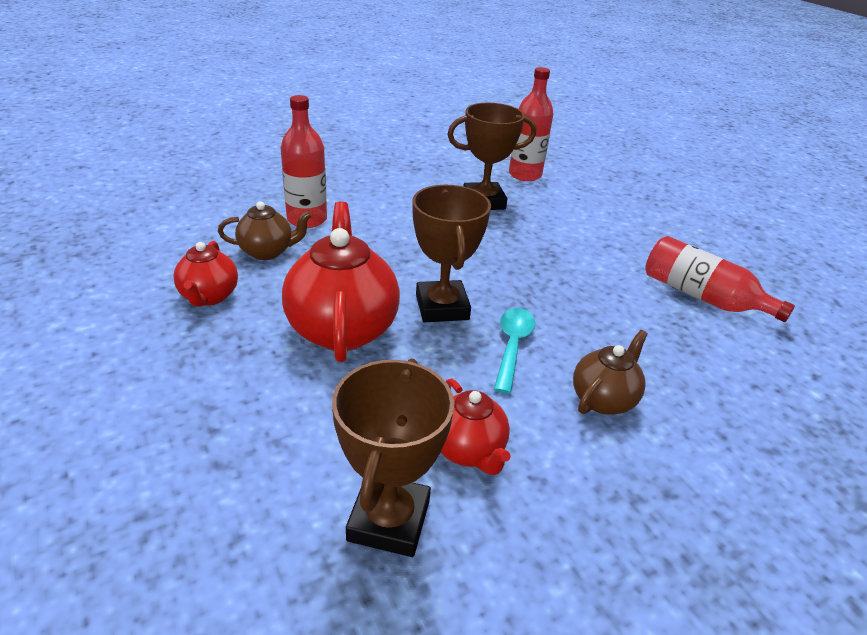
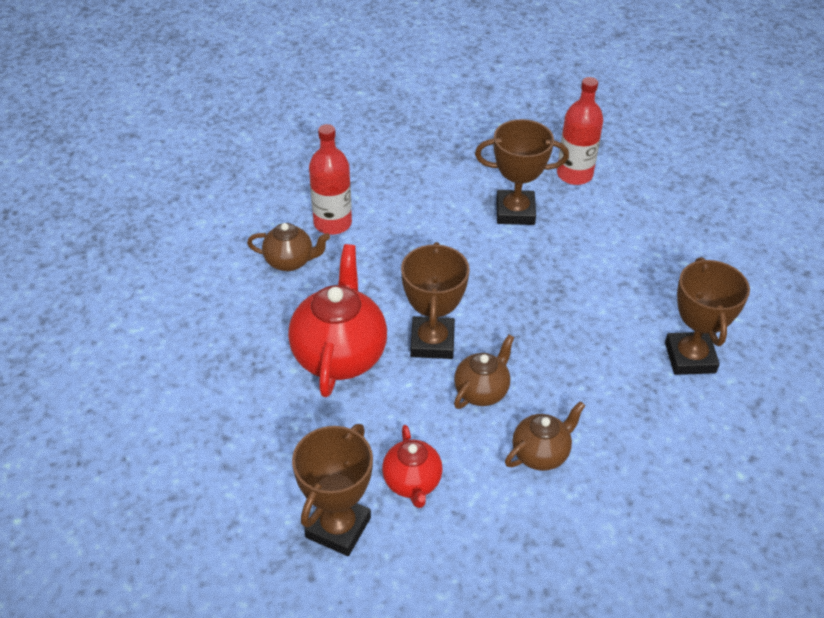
camera: 15 degrees right, 10 degrees up
(209, 297) = (234, 309): red teapot -> none
(512, 346) = (482, 391): turquoise spoon -> brown teapot
(702, 297) = (690, 357): red bottle -> brown trophy

